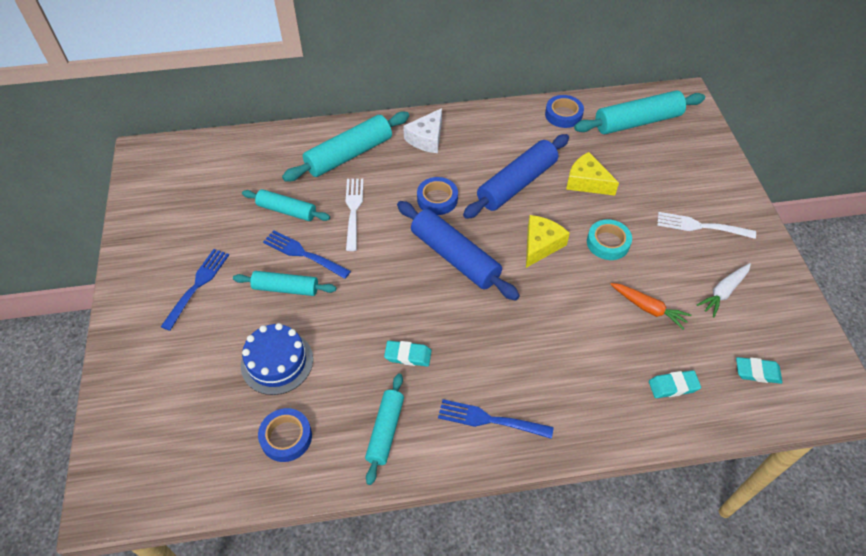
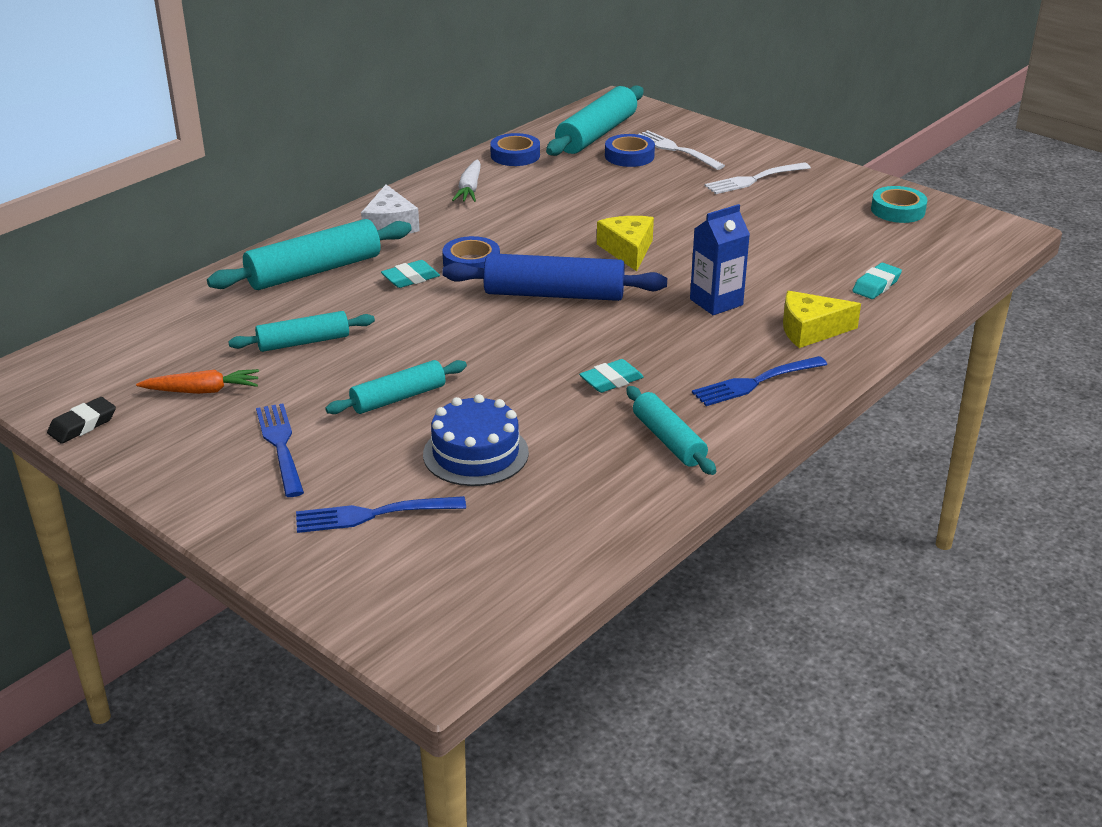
camera: 40 degrees left, 20 degrees down
(135, 207) = (82, 425): none -> black eraser
(286, 437) = (572, 498): blue tape -> blue tape (629, 156)
(304, 254) = (379, 364): blue fork -> blue fork (374, 514)
(349, 154) = (314, 271): turquoise rolling pin -> turquoise rolling pin turned 45 degrees clockwise
(353, 211) = (388, 309): white fork -> white fork (676, 150)
(517, 183) = (540, 219): blue rolling pin -> none
(545, 329) = (716, 302): none -> blue carton
(587, 182) = (608, 191): yellow cheese -> yellow cheese (810, 330)
(608, 243) = (688, 223): turquoise tape -> turquoise tape (898, 210)
(648, 308) = (786, 248): orange carrot -> orange carrot (202, 391)
(723, 292) = (832, 211): white carrot -> white carrot (469, 189)
(757, 372) = (927, 246): turquoise eraser -> turquoise eraser (411, 278)

